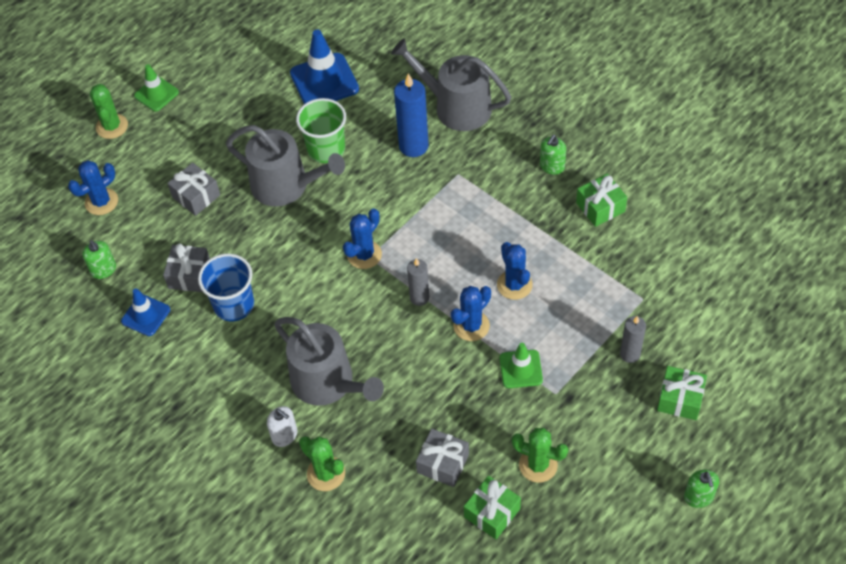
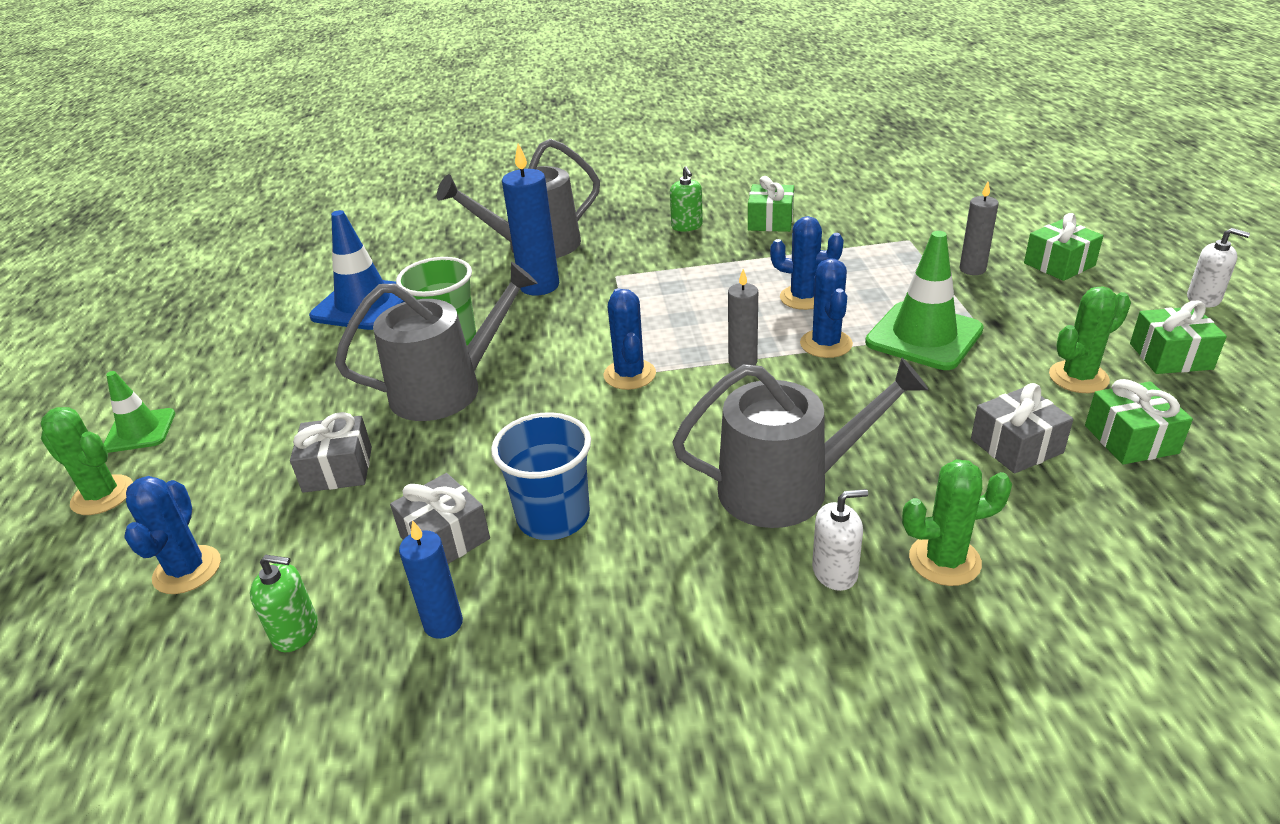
camera: 50 degrees left, 20 degrees down
(146, 315) = (443, 623): blue traffic cone -> blue candle
(521, 369) = (924, 336): green traffic cone -> green traffic cone, size x1.67
(602, 502) = (1170, 356): none -> green gift
(698, 497) = (1203, 298): green soap dispenser -> white soap dispenser

